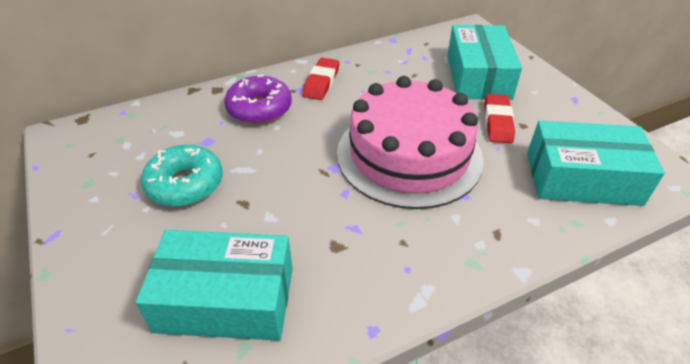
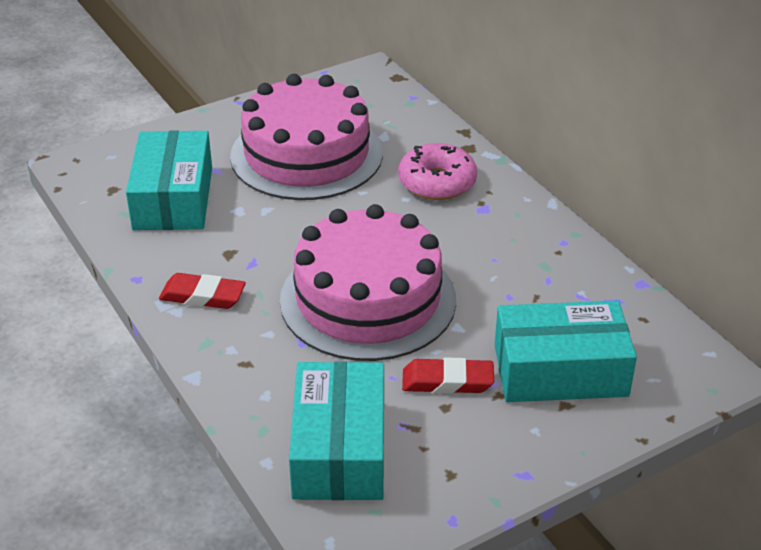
camera: 85 degrees right, 5 degrees down
(185, 184) = (306, 155): turquoise donut -> pink cake
(259, 109) = (437, 182): purple donut -> pink donut
(321, 82) = (504, 223): red eraser -> red eraser (203, 296)

